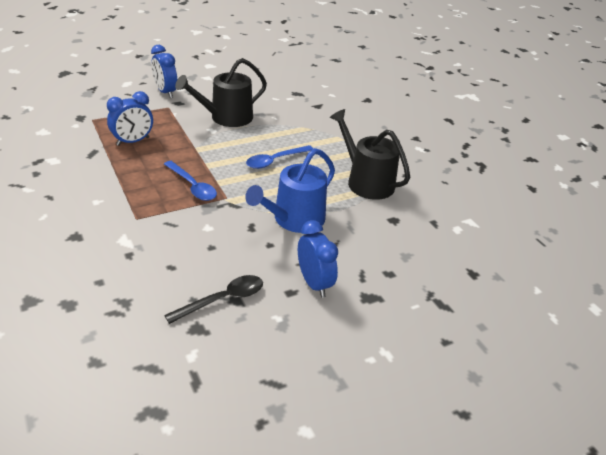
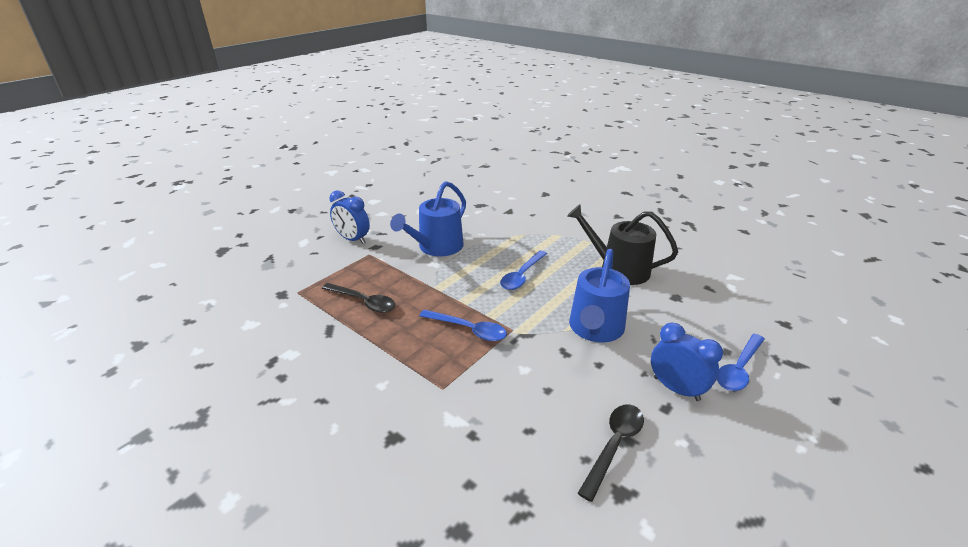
camera: 20 degrees left, 5 degrees down
(133, 141) = (363, 302): blue clock -> black spoon
(226, 117) = (437, 247): black watering can -> blue watering can
(385, 289) = (739, 368): none -> blue spoon

